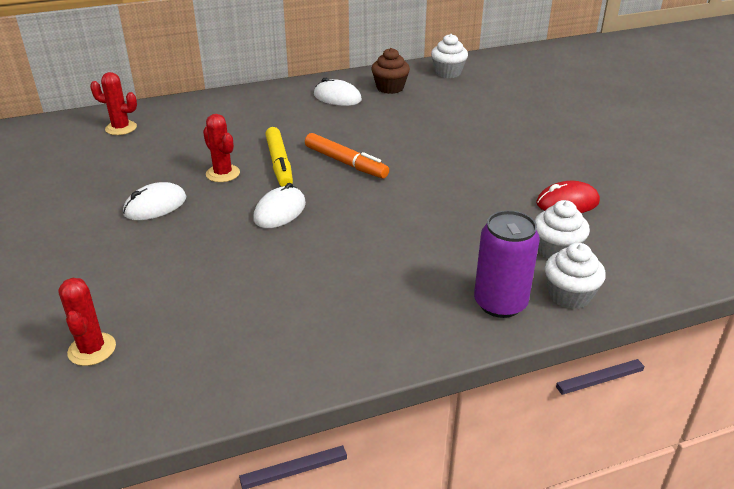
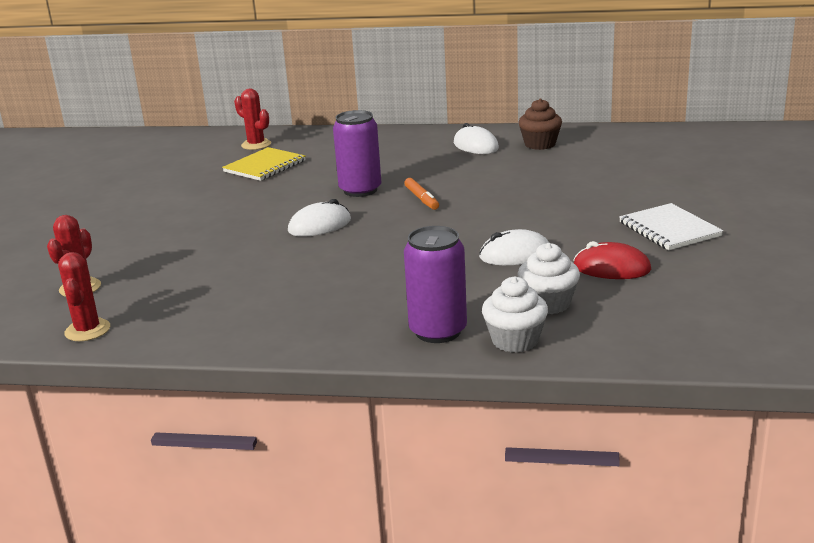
camera: 30 degrees right, 10 degrees down
(155, 152) = (265, 166): none -> yellow notebook
(155, 206) = (223, 204): white mouse -> white mouse (515, 254)
(223, 173) = (303, 190): red cactus -> red cactus (87, 330)
(279, 163) = (360, 190): yellow marker -> purple can
(345, 162) = (421, 199): orange marker -> orange marker, size x0.65
(448, 72) = (621, 138): white cupcake -> none
(570, 155) = (669, 229): none -> white notebook

